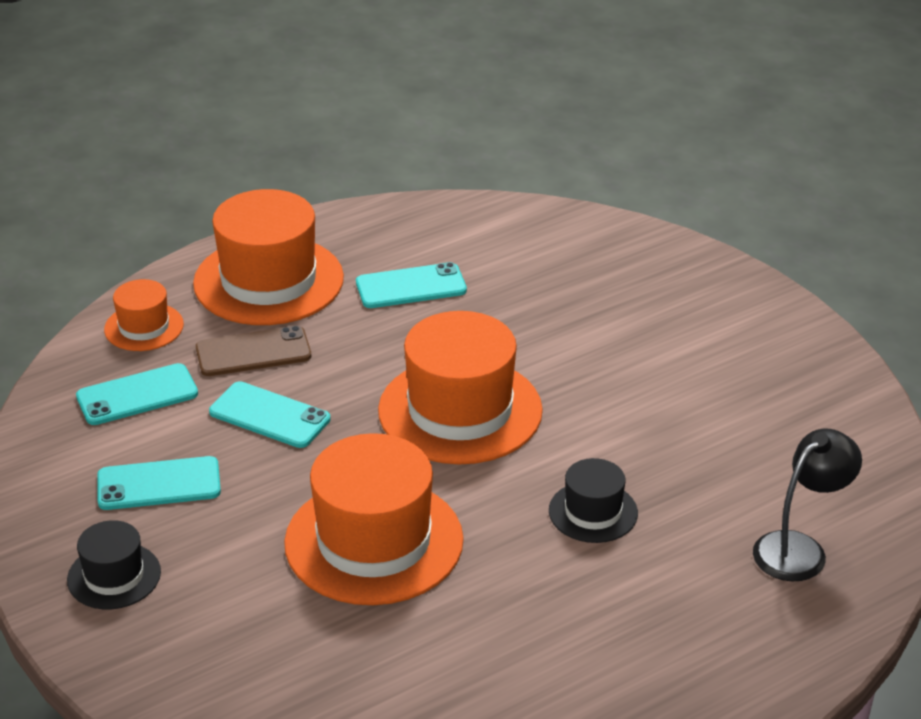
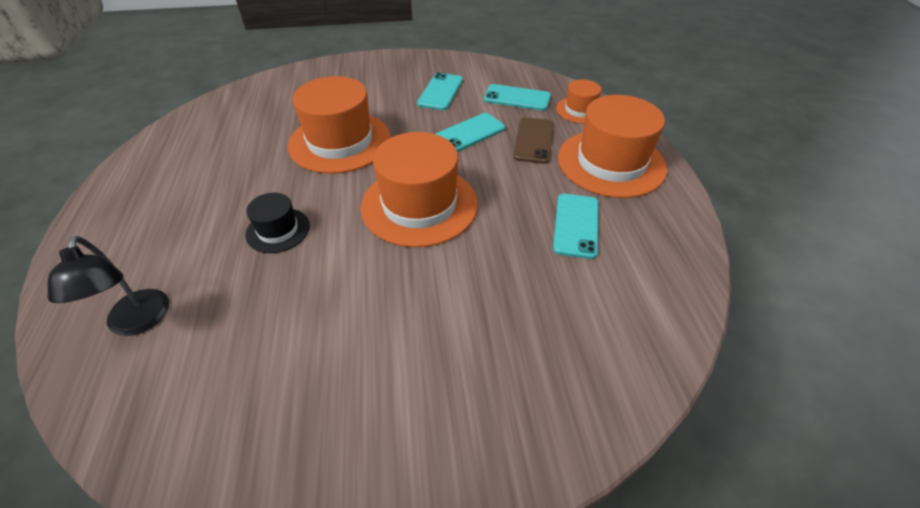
camera: 115 degrees right, 10 degrees up
(114, 576) = (389, 72): black hat -> none
(137, 395) = (517, 98): turquoise phone -> turquoise phone turned 75 degrees counterclockwise

